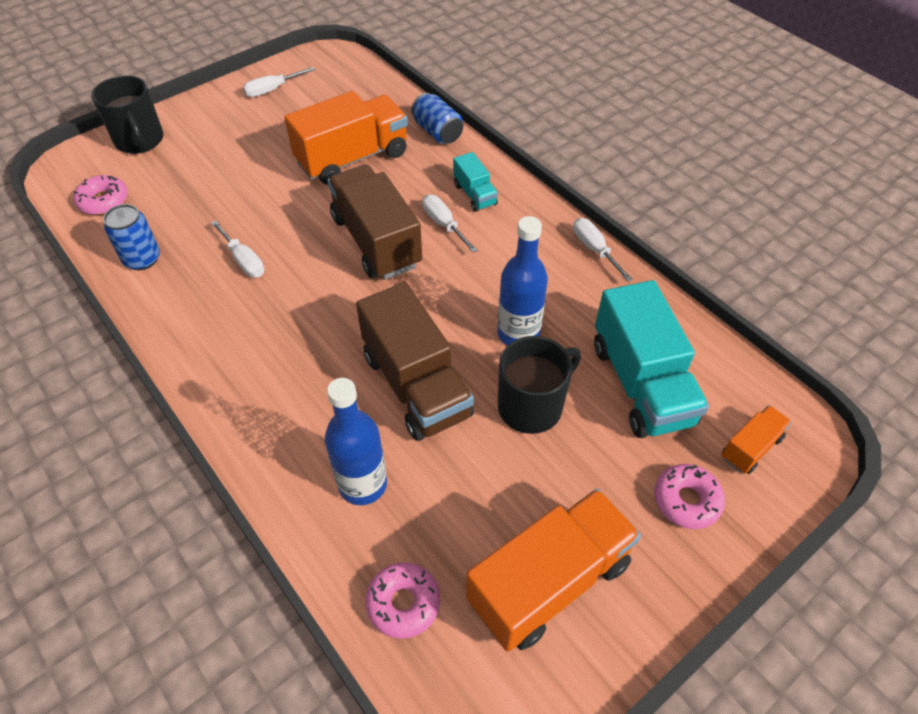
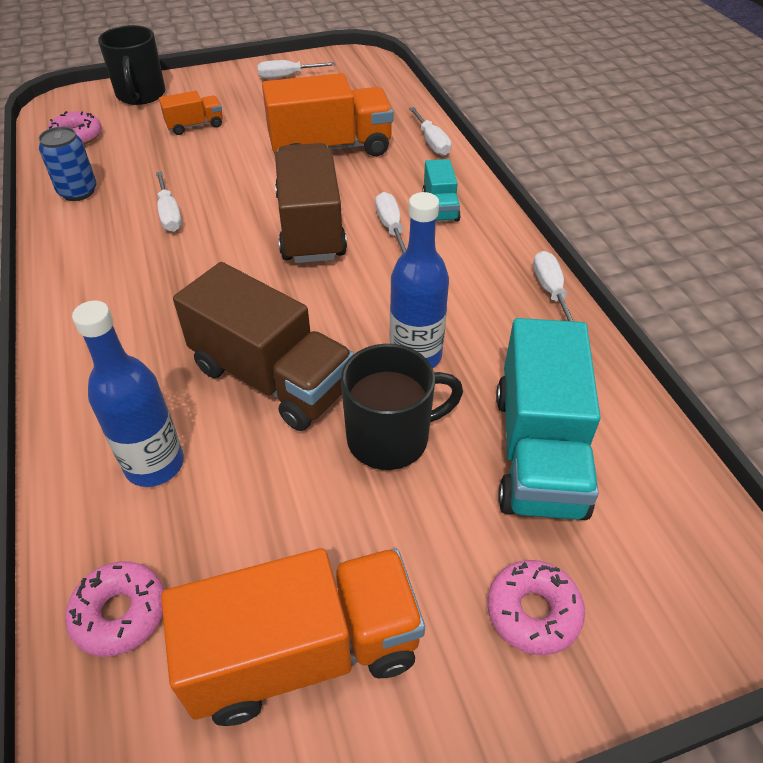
camera: 20 degrees right, 5 degrees down
(416, 385) = (271, 378): brown truck -> brown truck turned 45 degrees counterclockwise
(437, 132) = (431, 142): blue can -> white screwdriver
(751, 448) = (653, 573): orange truck -> orange truck (195, 126)

